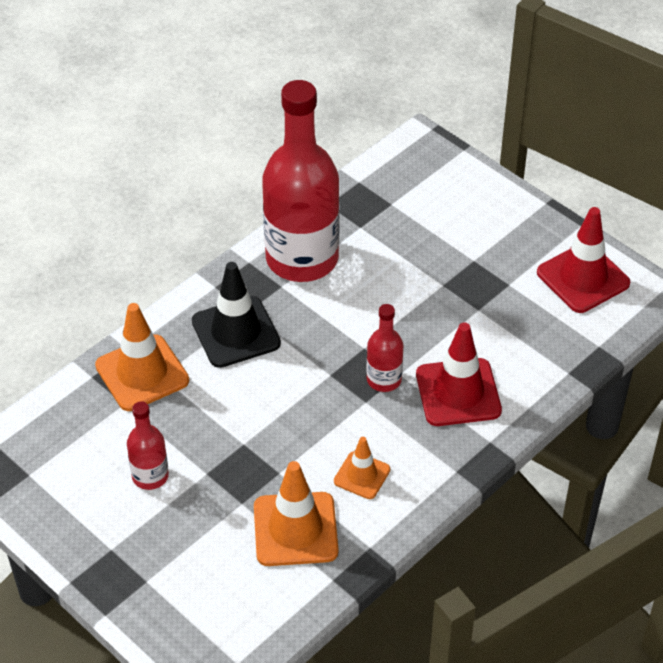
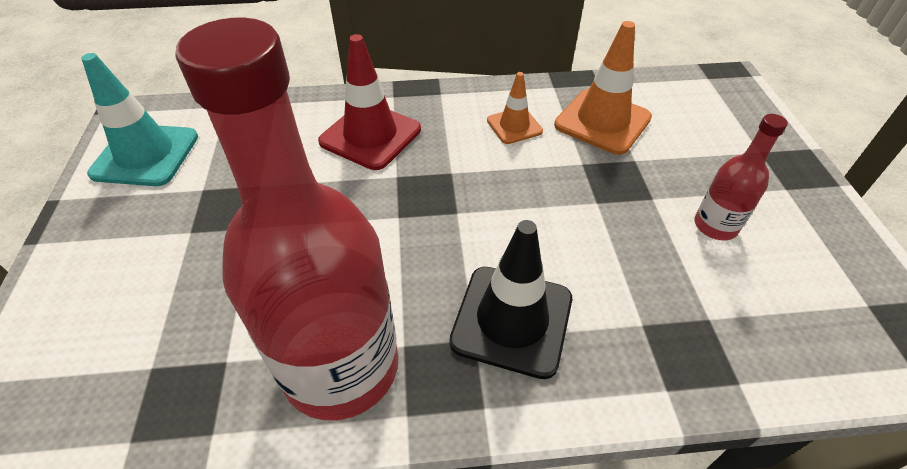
camera: 140 degrees left, 0 degrees up
(142, 373) = (666, 343): orange traffic cone -> none
(384, 379) = (415, 179): red bottle -> none
(583, 278) = (146, 155): red traffic cone -> turquoise traffic cone

